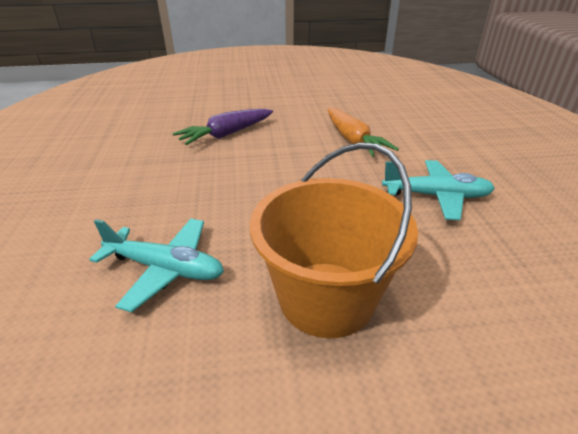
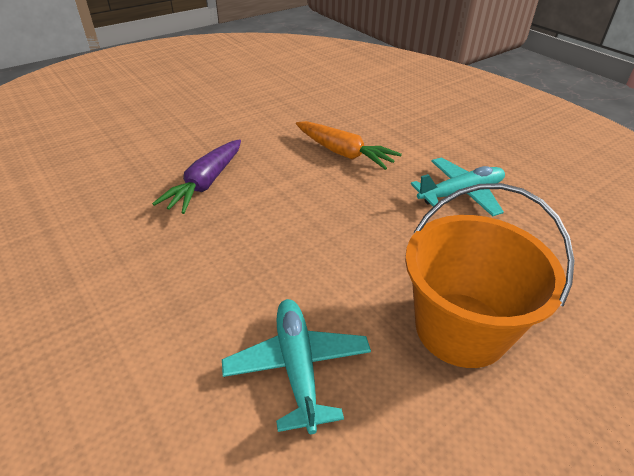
camera: 30 degrees left, 5 degrees up
(165, 269) = (297, 366): turquoise plane -> turquoise plane turned 90 degrees counterclockwise

